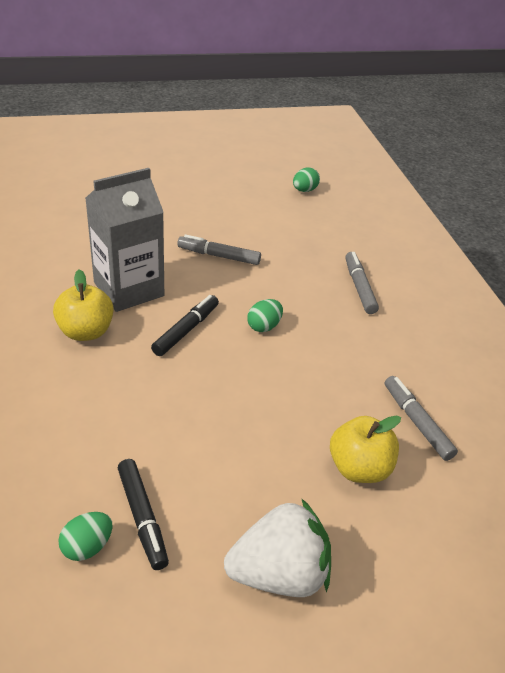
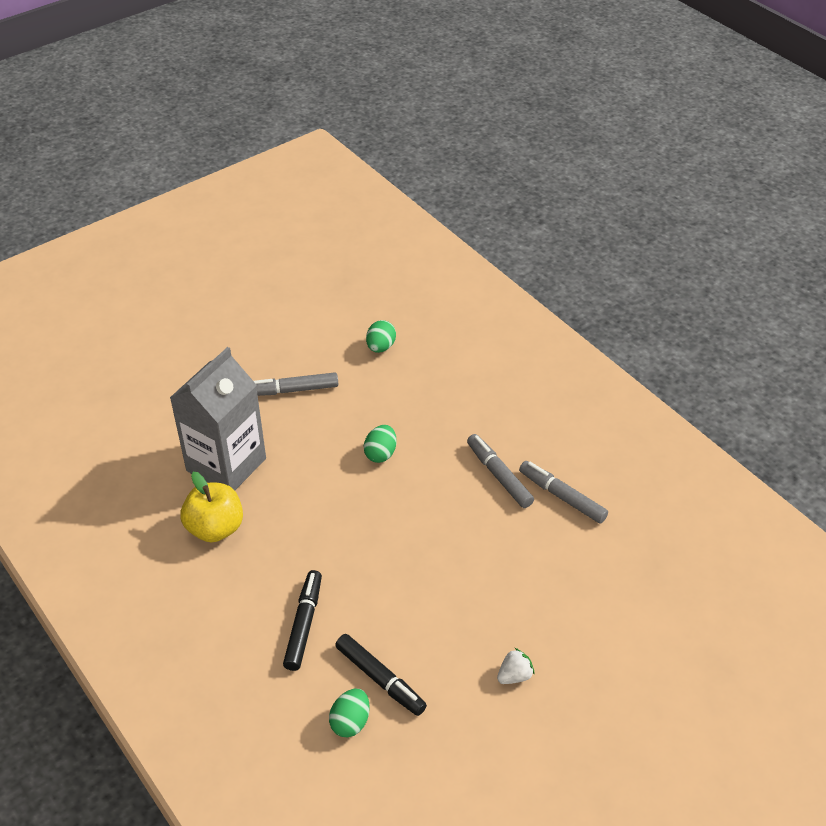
camera: 20 degrees left, 5 degrees up
(186, 330) = (310, 487): black marker -> black marker (304, 624)
(279, 573) = (514, 675): white strawberry -> white strawberry, size x0.42
(304, 190) = (334, 272): green egg -> green egg (380, 347)
(359, 287) = (447, 374): grey marker -> grey marker (499, 475)
(359, 468) = (534, 560): yellow apple -> none

